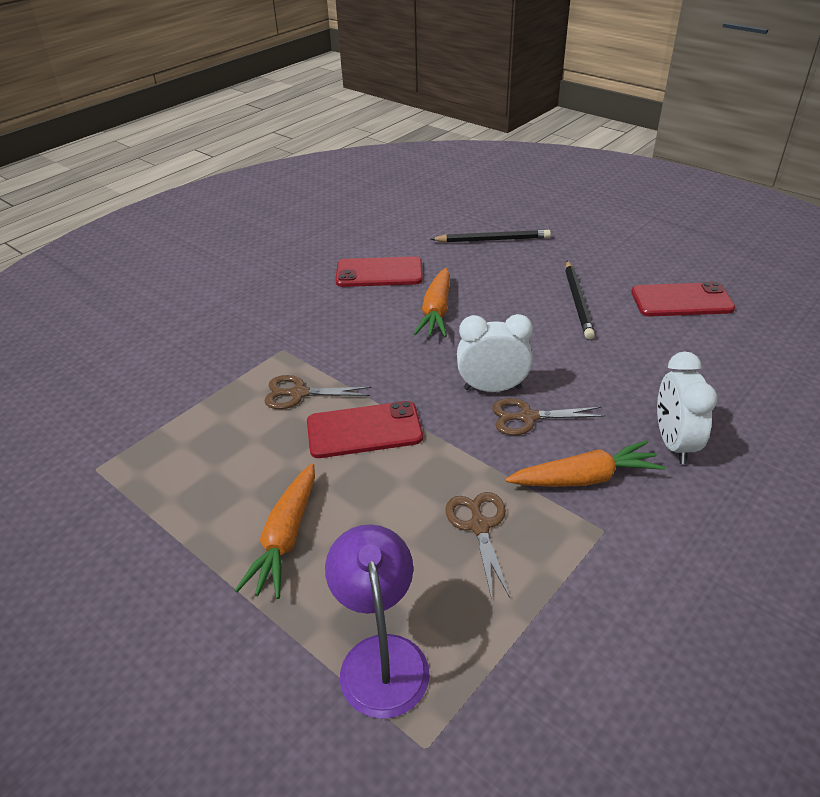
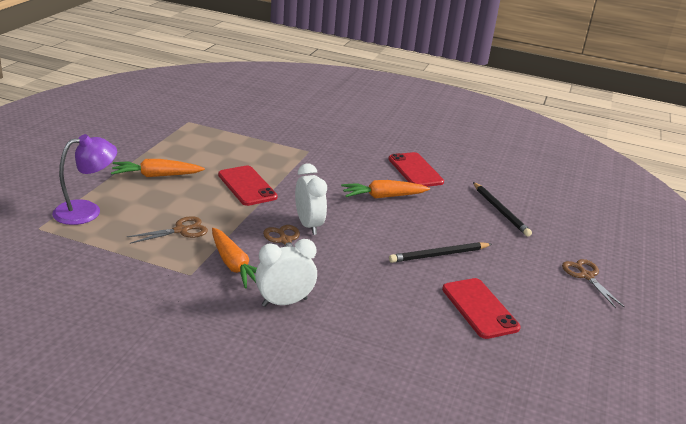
camera: 65 degrees right, 10 degrees down
(299, 393) = (270, 162): brown scissors -> brown scissors (586, 276)

